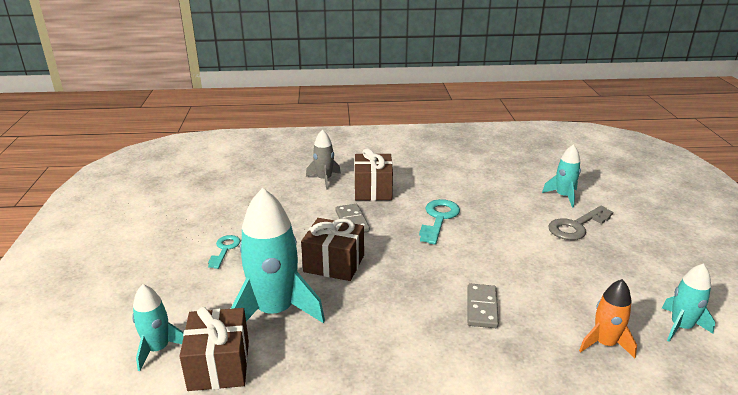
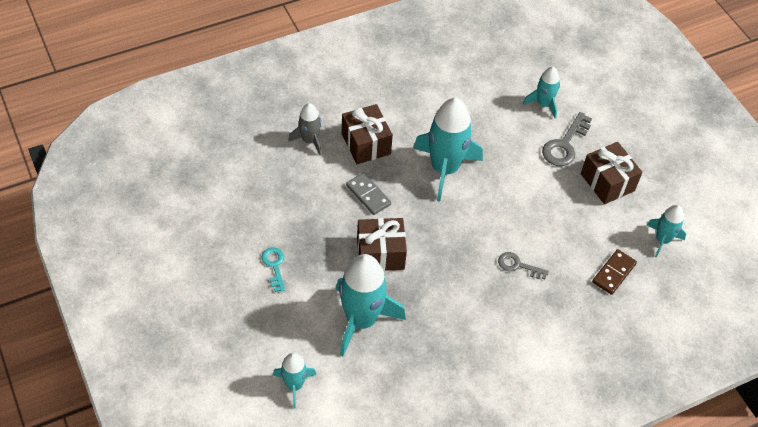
camera: 25 degrees left, 25 degrees up
(219, 365) = (351, 383): brown gift -> brown gift (607, 182)
(439, 219) = (444, 169): turquoise key -> turquoise rocket
(482, 308) = (518, 265): grey domino -> grey key
(604, 343) = (614, 273): orange rocket -> brown domino

